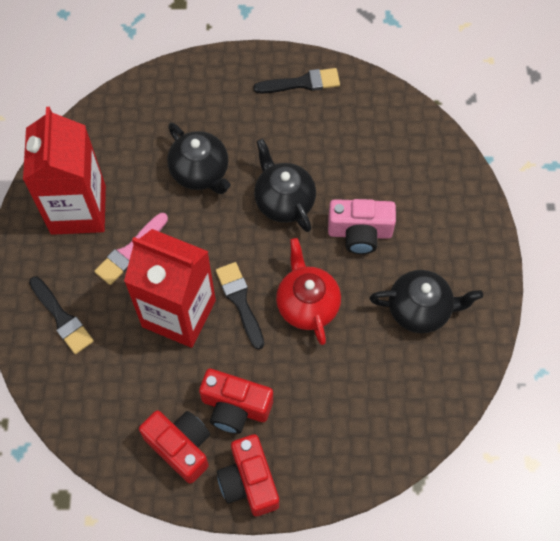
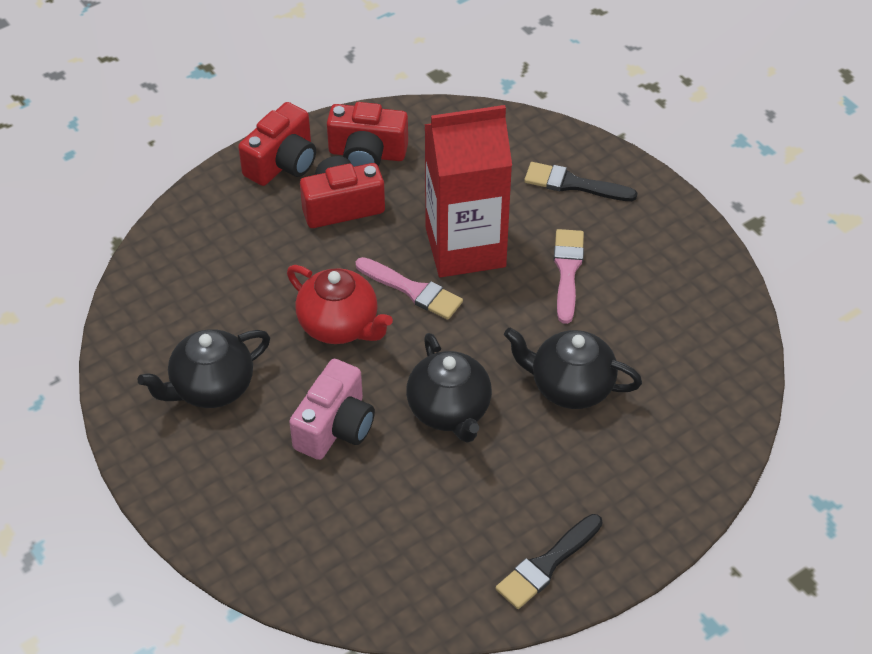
camera: 145 degrees right, 15 degrees down
(78, 209) = (660, 277): red carton -> none
(240, 301) = (412, 290): black brush -> pink brush
(249, 481) = (282, 163): red camera -> red camera turned 90 degrees clockwise
(283, 201) = (450, 411): black teapot -> black teapot turned 45 degrees clockwise
(360, 233) = (335, 427): pink camera -> pink camera turned 150 degrees clockwise

